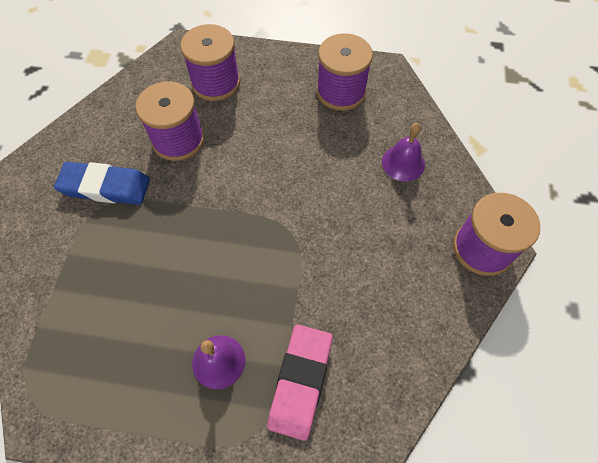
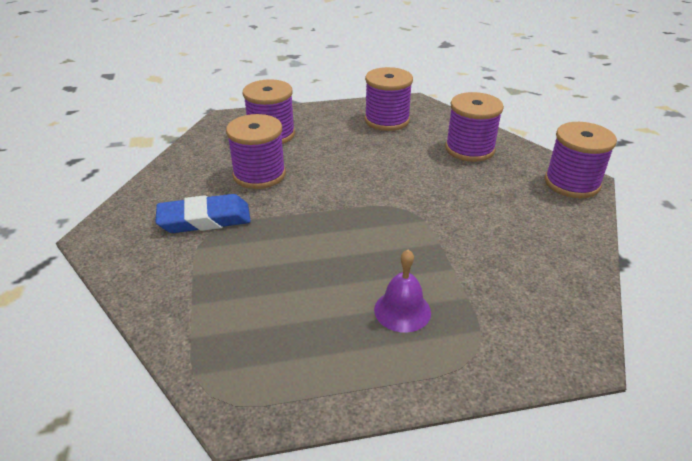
camera: 20 degrees left, 25 degrees down
(301, 381) = (490, 303): pink eraser -> none
(403, 163) = (469, 149): purple bell -> purple spool

